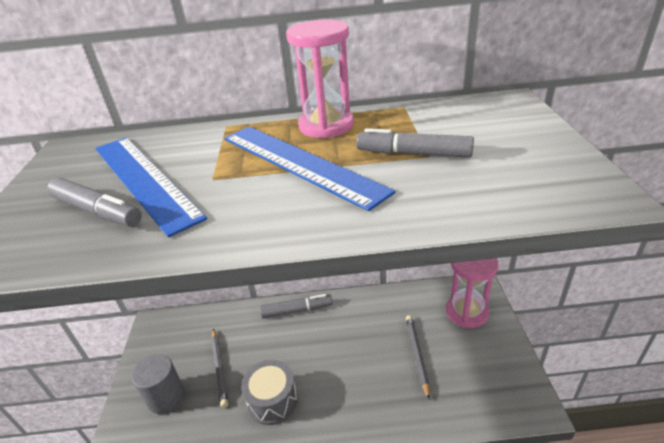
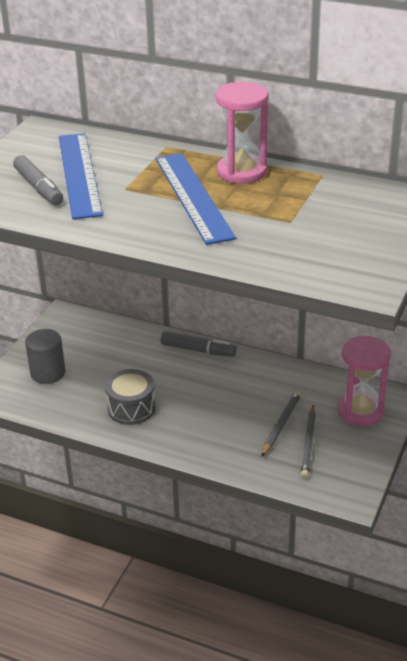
camera: 25 degrees right, 0 degrees up
(219, 368) = (102, 369): grey pencil -> grey pencil (308, 444)
(413, 154) = (280, 216): grey marker -> none

